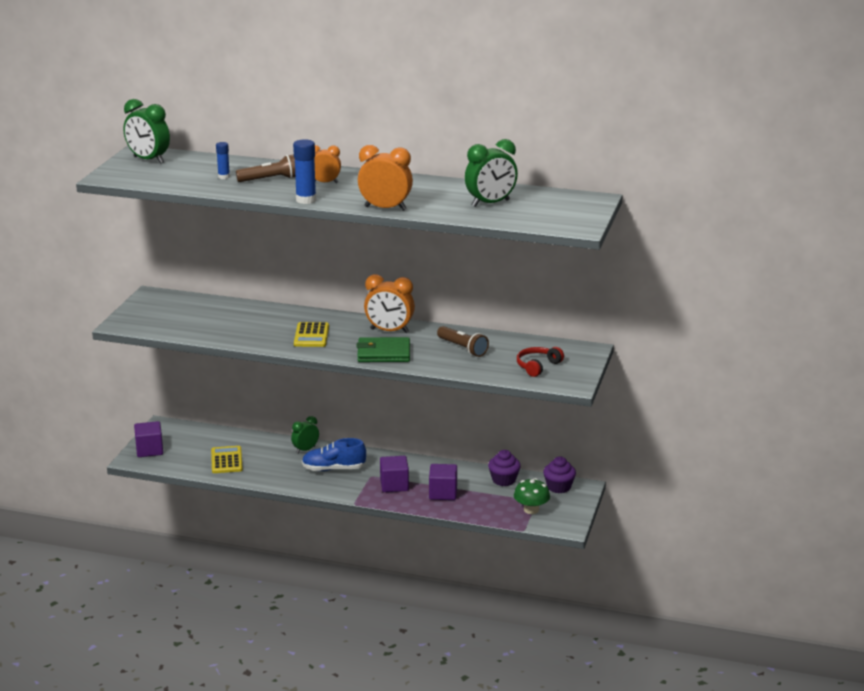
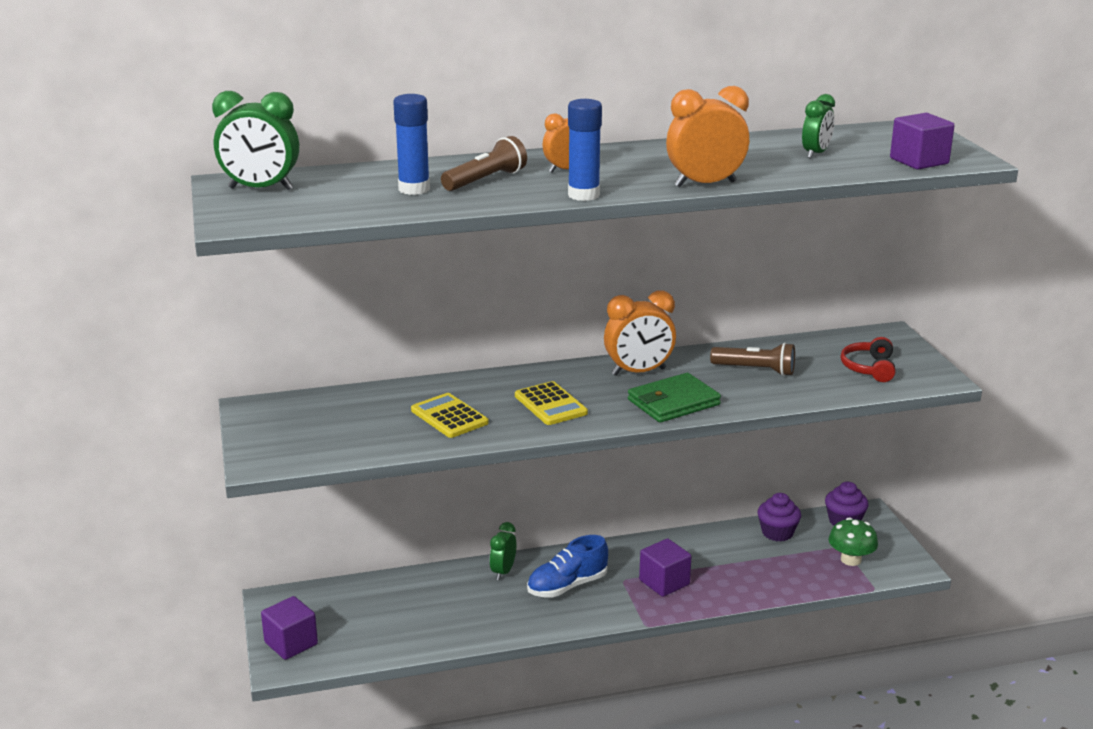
camera: 30 degrees left, 0 degrees up
(224, 177) = (414, 189): blue glue stick -> blue glue stick, size x1.67
(226, 460) = (416, 622): yellow calculator -> yellow calculator (449, 417)
(443, 493) = (731, 573): purple cube -> purple cube (919, 161)
(490, 203) = (816, 154): green clock -> green clock, size x0.63

